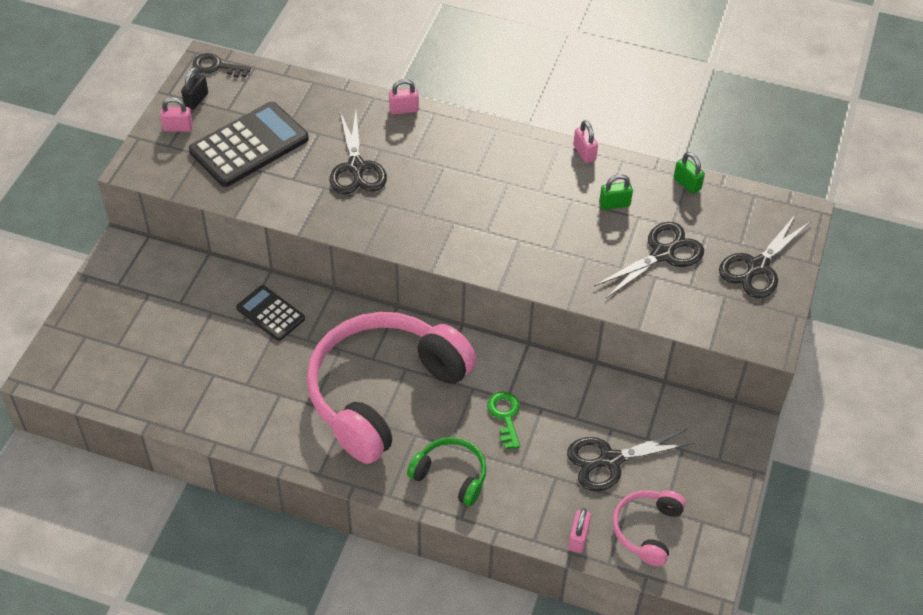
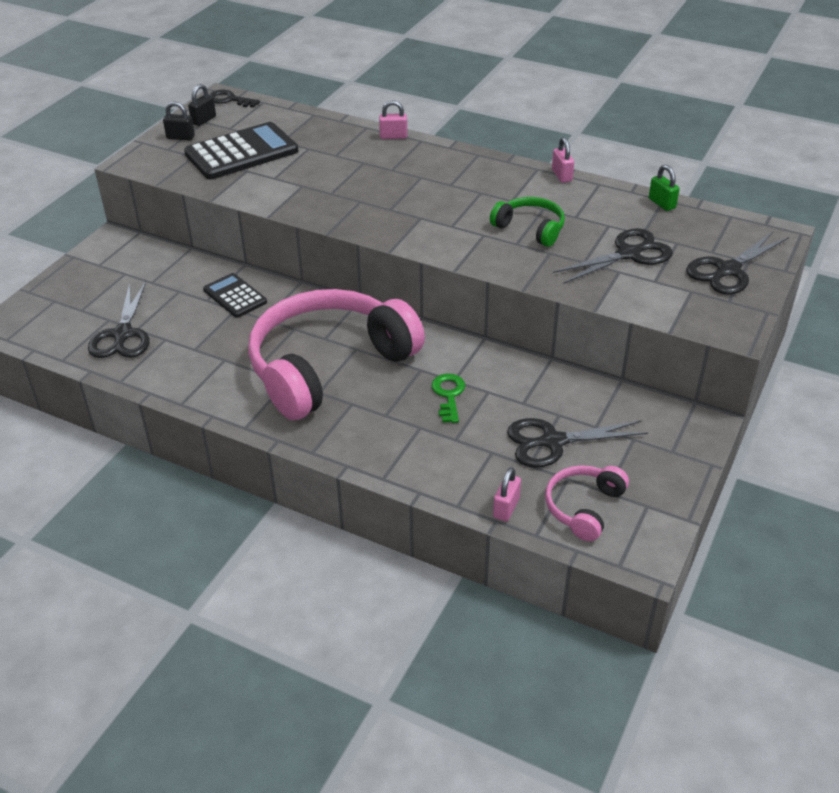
camera: 10 degrees right, 10 degrees down
(178, 128) = (180, 137): pink padlock -> black padlock
(356, 168) = (337, 173): black scissors -> black scissors (123, 335)
(451, 475) = (380, 440): green headphones -> green headphones (530, 228)
(614, 204) = (585, 214): green padlock -> none

